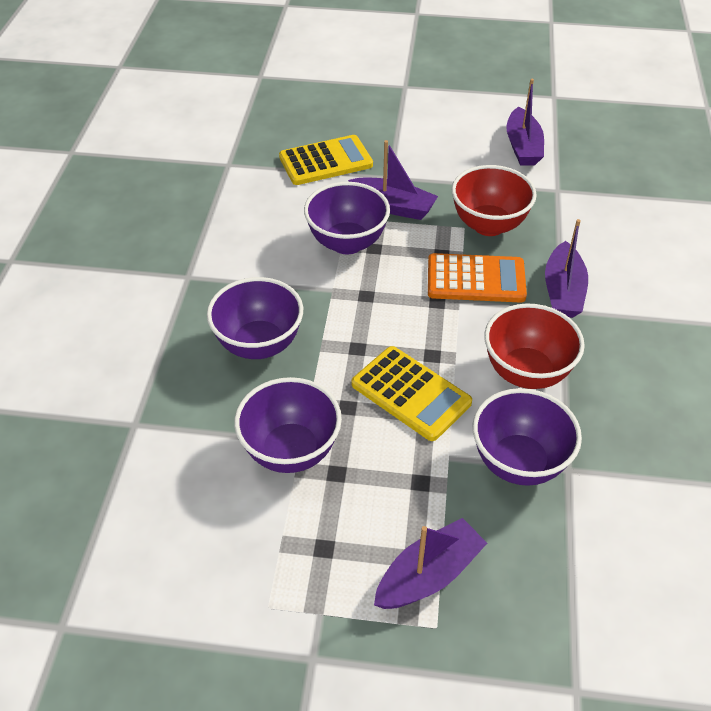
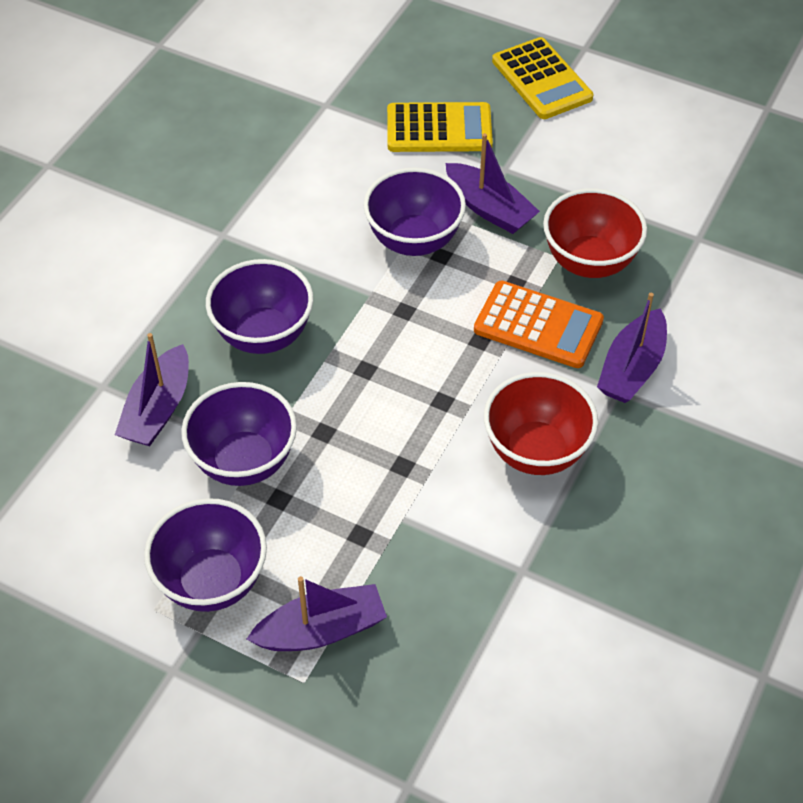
camera: 20 degrees right, 5 degrees up
(411, 393) = (397, 437): yellow calculator -> yellow calculator (541, 79)
(518, 463) = (473, 547): purple bowl -> purple bowl (212, 581)
(522, 147) = (688, 169): purple boat -> purple boat (158, 409)

